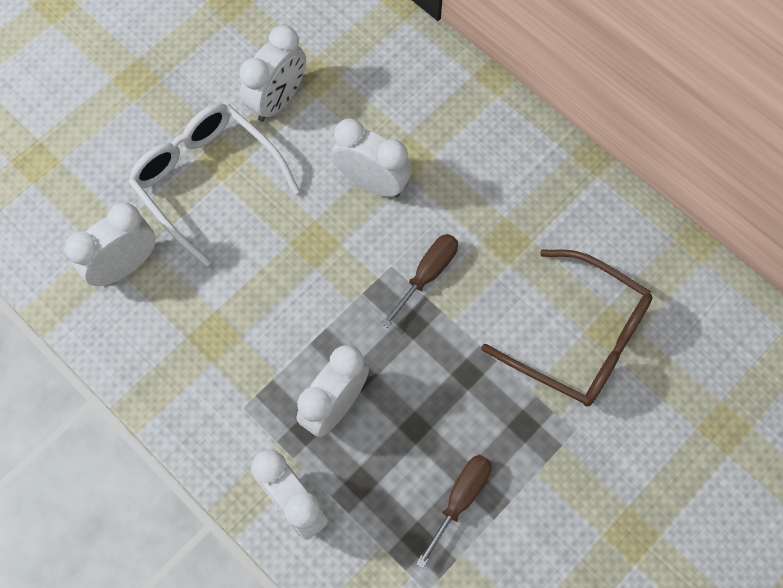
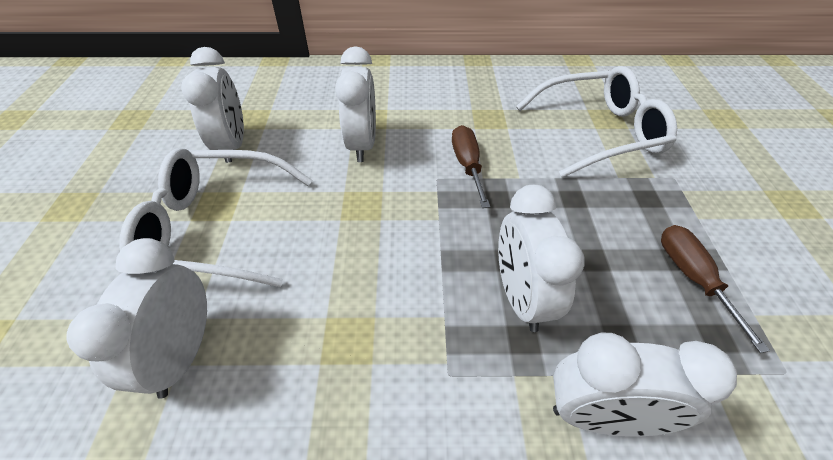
camera: 45 degrees left, 20 degrees down
(372, 182) = (362, 144): white clock -> white clock turned 105 degrees clockwise
(580, 338) = (599, 132): brown glasses -> white glasses

